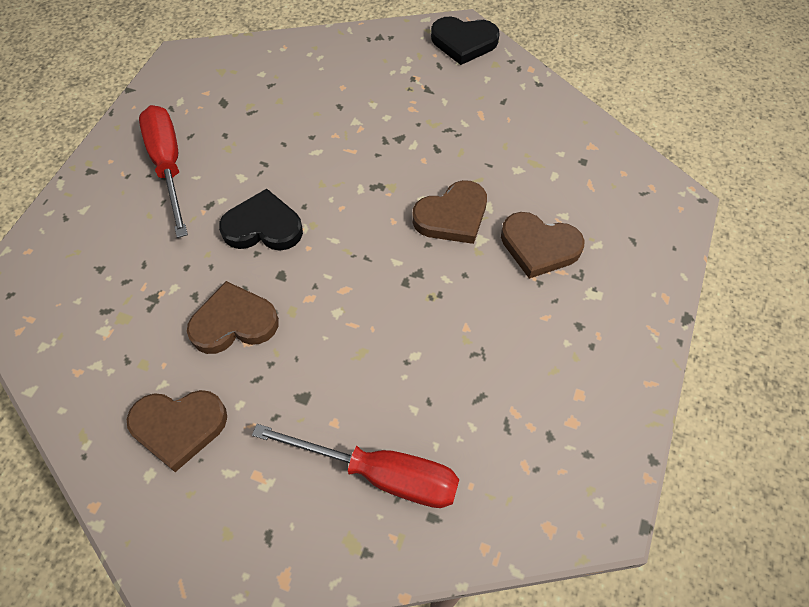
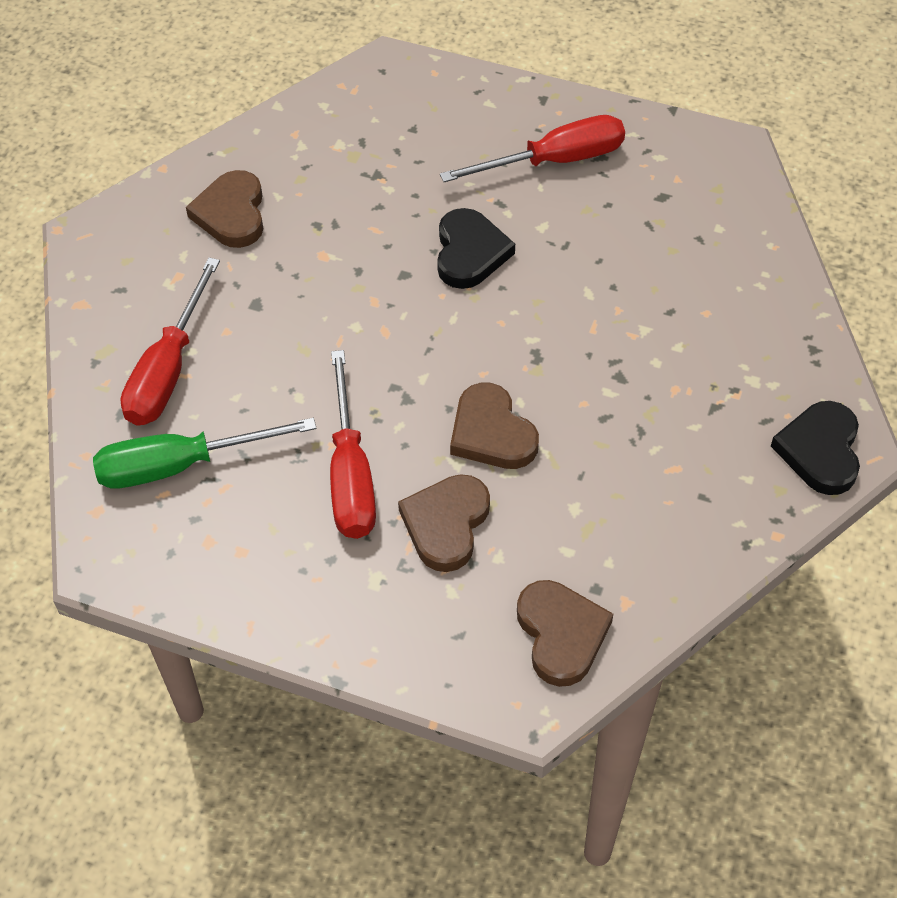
camera: 90 degrees right, 5 degrees down
(234, 322) = (345, 241): brown heart -> brown heart (561, 634)
(493, 453) = (180, 465): none -> green screwdriver
(496, 313) = (350, 474): none -> red screwdriver

